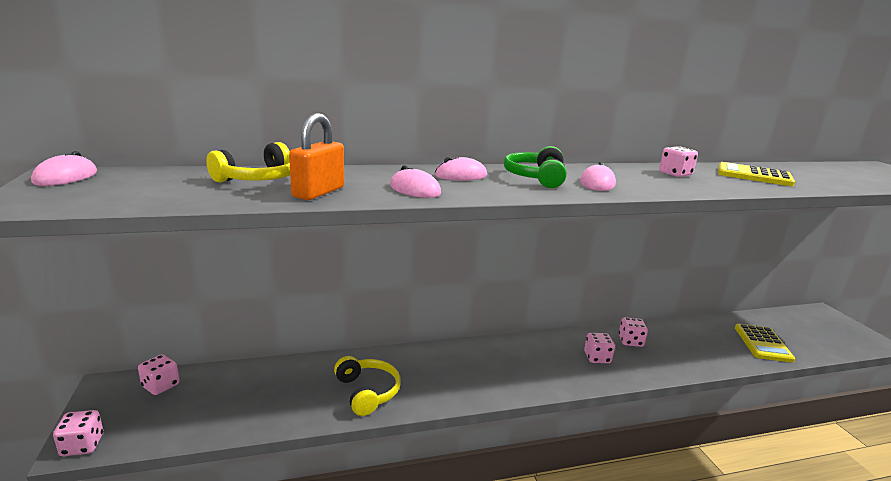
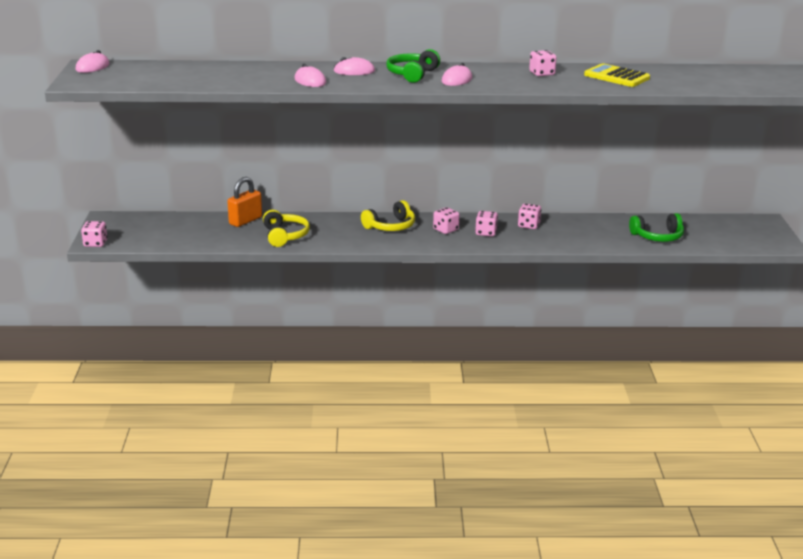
camera: 15 degrees right, 5 degrees up
(160, 386) = (141, 220): pink dice -> pink dice (445, 230)
(259, 179) = (209, 71): yellow headphones -> yellow headphones (390, 226)
(318, 192) = (244, 81): orange padlock -> orange padlock (245, 221)
(762, 343) = (657, 236): yellow calculator -> green headphones

